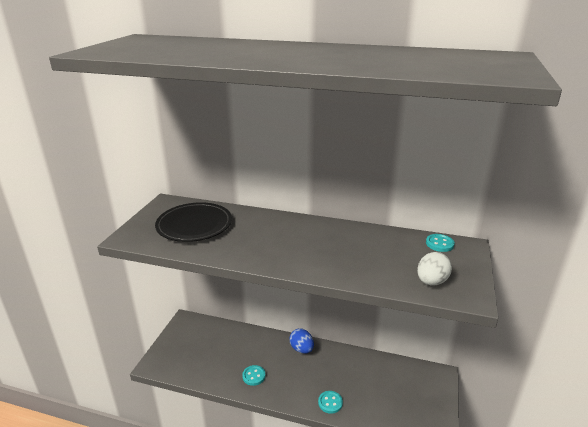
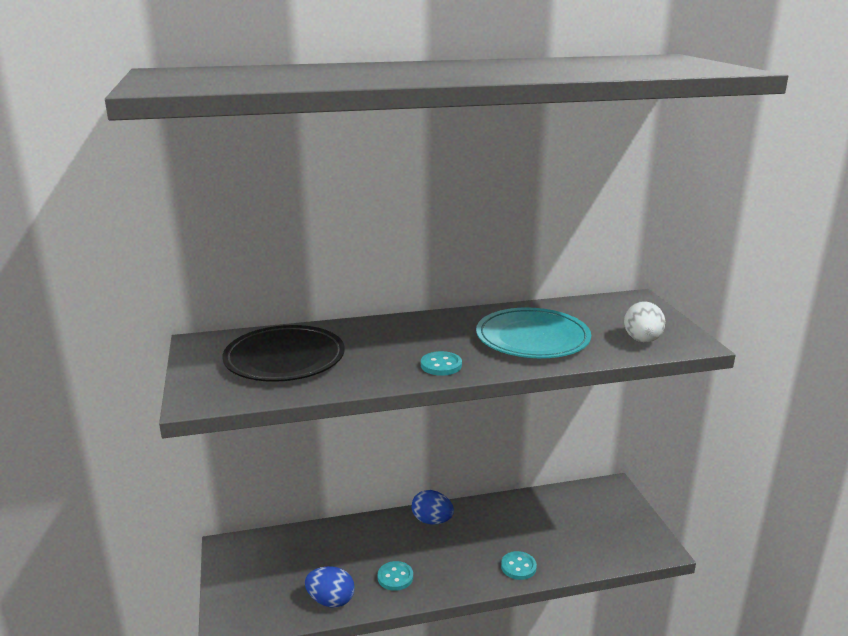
camera: 30 degrees left, 5 degrees down
(210, 374) = (331, 600): none -> blue egg
(353, 255) = (532, 338): none -> turquoise plate
(439, 244) = (608, 304): turquoise button -> turquoise button (441, 365)

